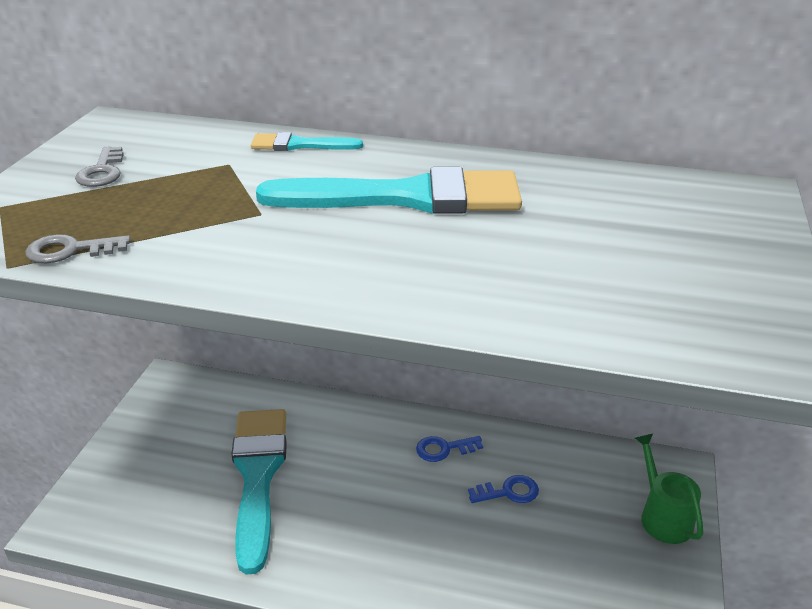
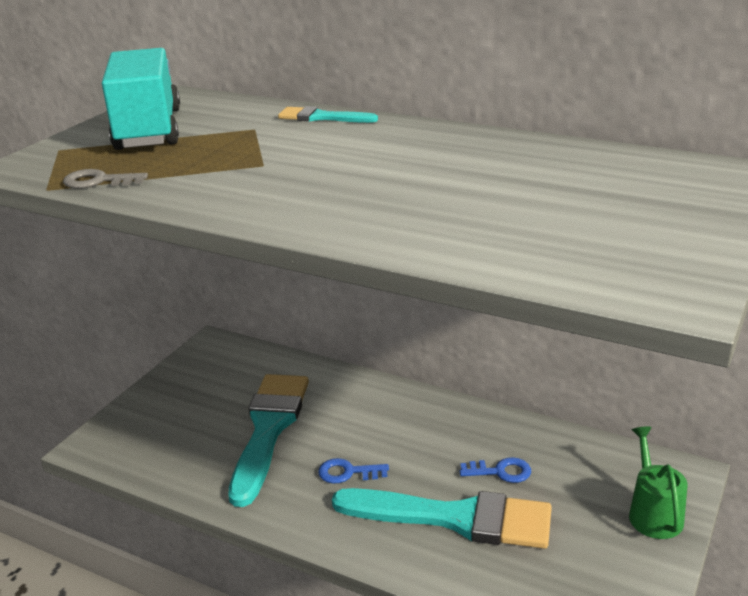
camera: 15 degrees right, 5 degrees down
(102, 171) = (148, 130): grey key -> turquoise truck
(407, 197) = (396, 159): turquoise brush -> turquoise brush (455, 518)
(444, 449) = (449, 428): blue key -> blue key (348, 472)

